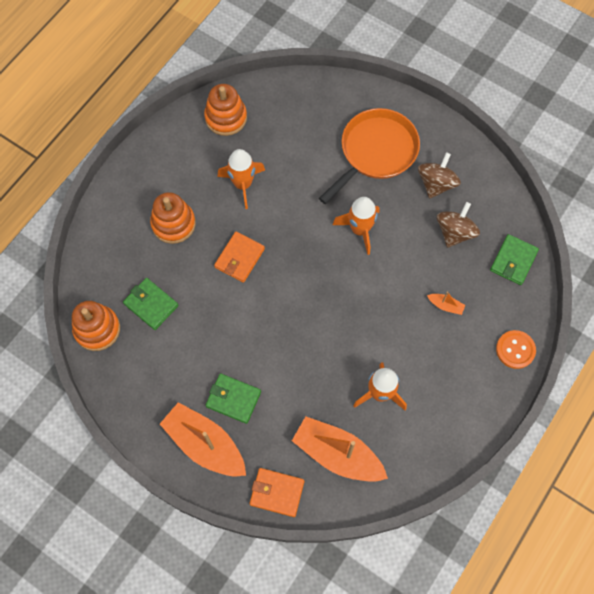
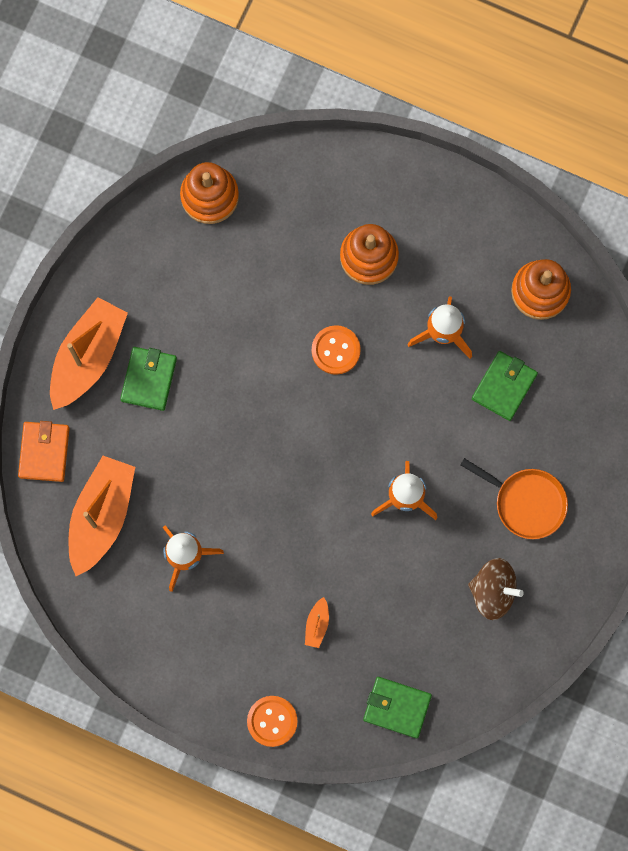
camera: 80 degrees right, 10 degrees up
(151, 305) = (253, 253): green wallet -> green wallet (504, 386)
(239, 258) = (336, 350): orange wallet -> orange button
(375, 152) = (526, 502): orange pan -> orange pan, size x0.65
(455, 232) = (424, 625): brown spinning top -> none

